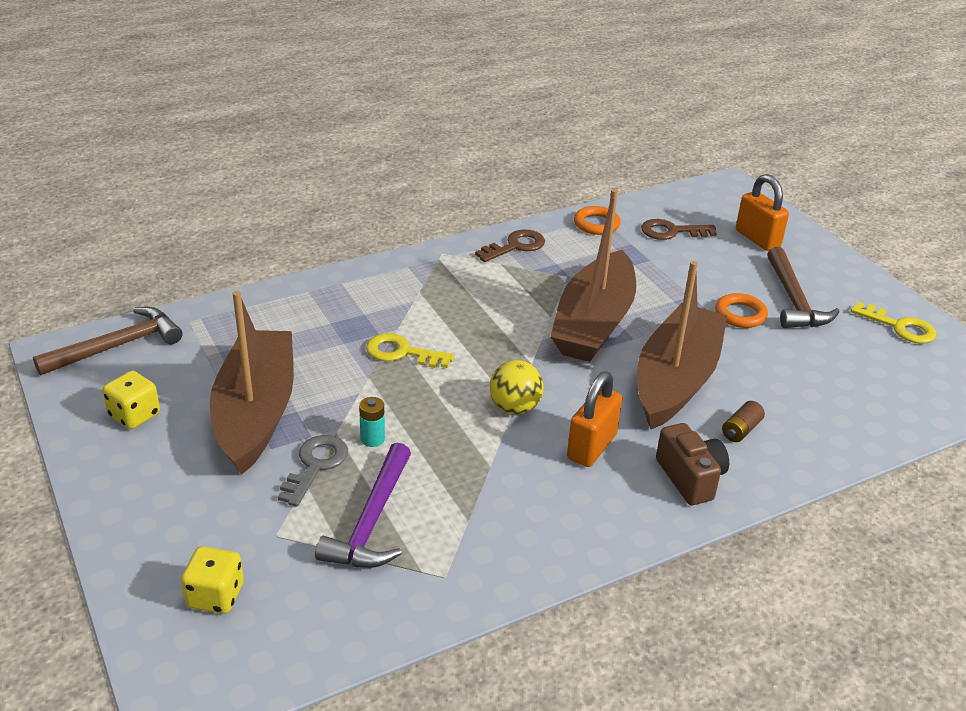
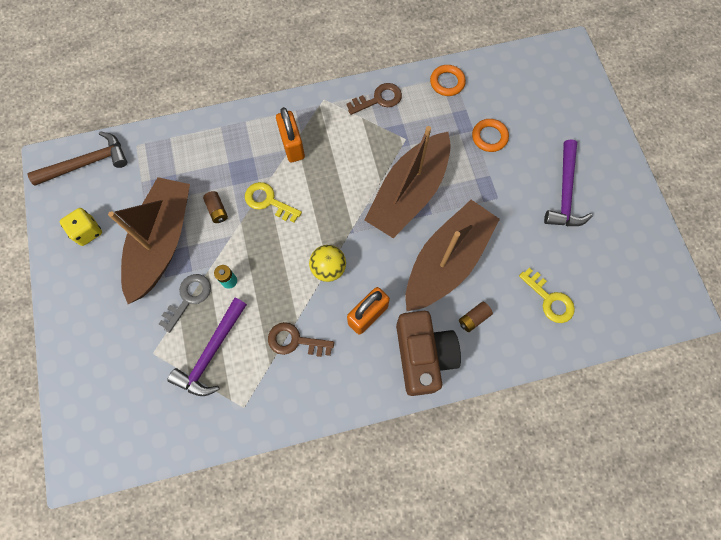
camera: 15 degrees right, 35 degrees up
(215, 596) = (109, 394): yellow dice -> none
(330, 370) = (217, 210): none -> brown battery
(672, 231) = (502, 100): brown key -> brown key (295, 341)
(690, 478) = (423, 356): brown camera -> brown camera, size x1.53
(740, 314) = (518, 202): orange ring -> orange ring (489, 137)
(757, 239) = (565, 118): orange padlock -> orange padlock (292, 145)
(793, 300) = (565, 192): brown hammer -> purple hammer
(899, 327) = (633, 235): yellow key -> yellow key (549, 299)

